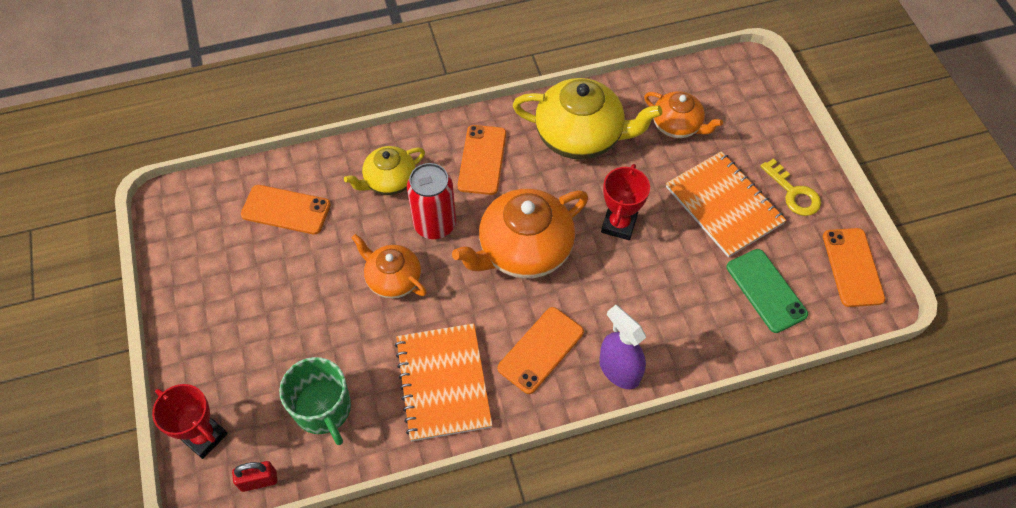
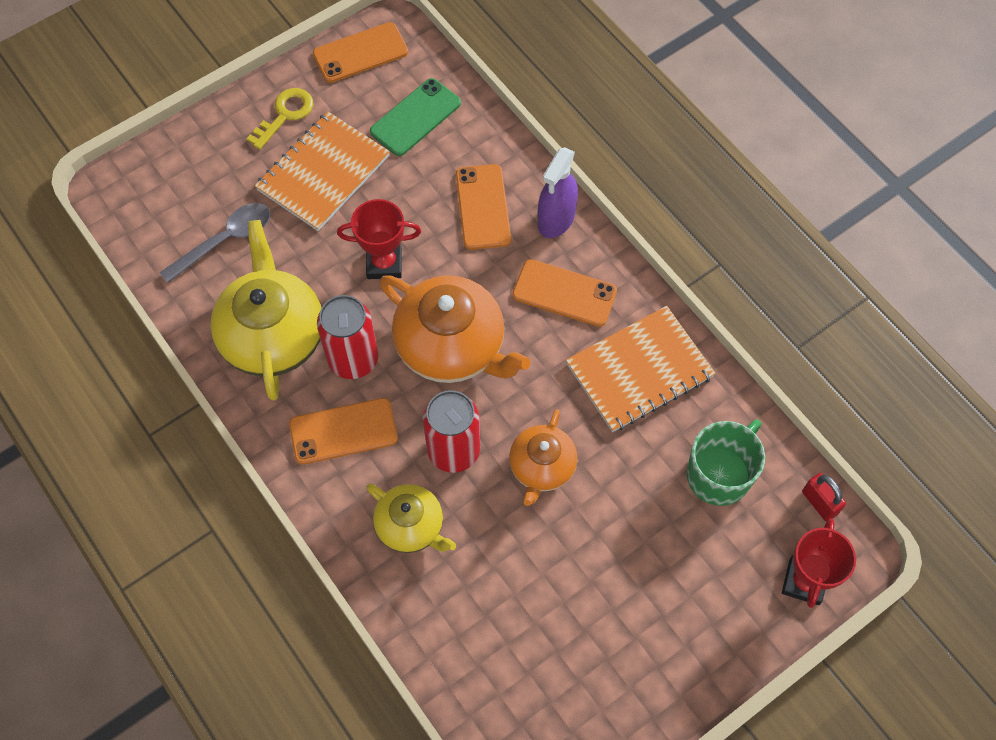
camera: 110 degrees left, 5 degrees up
(286, 210) = (497, 632): orange phone -> orange phone (483, 207)
(539, 181) = (353, 359): none -> red can
(677, 125) = (225, 240): orange teapot -> grey spoon

